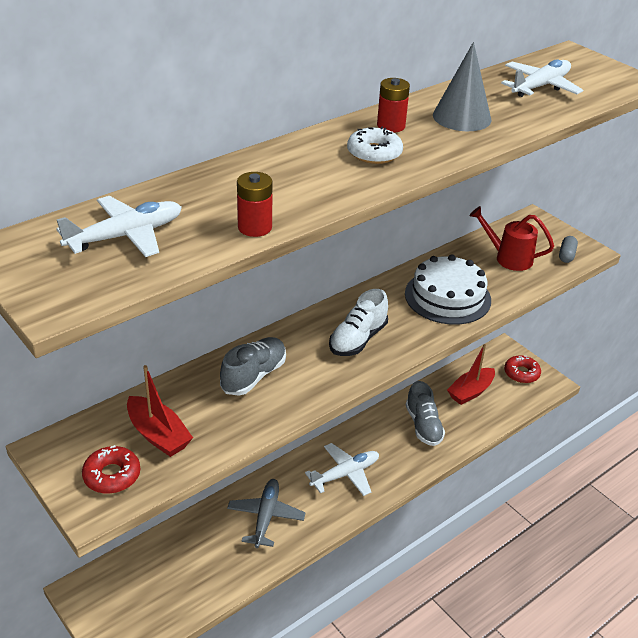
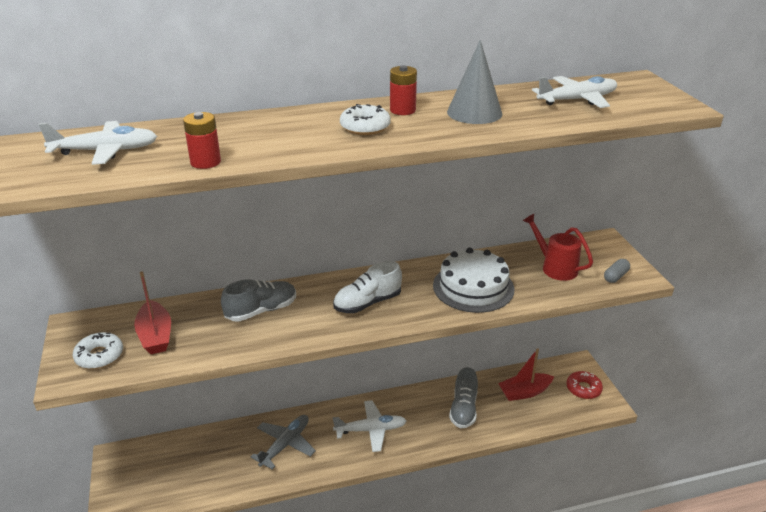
camera: 25 degrees right, 5 degrees down
(112, 475) = (99, 356): red donut -> white donut

